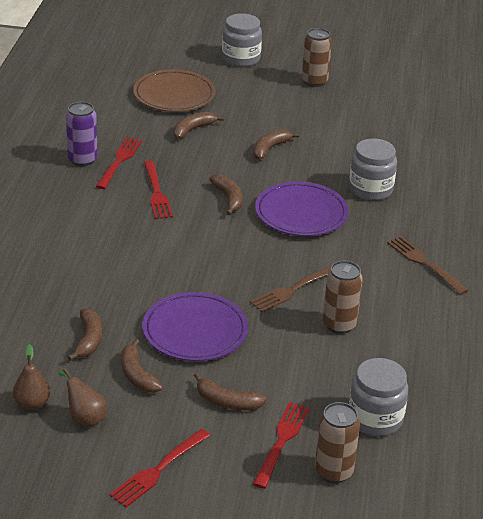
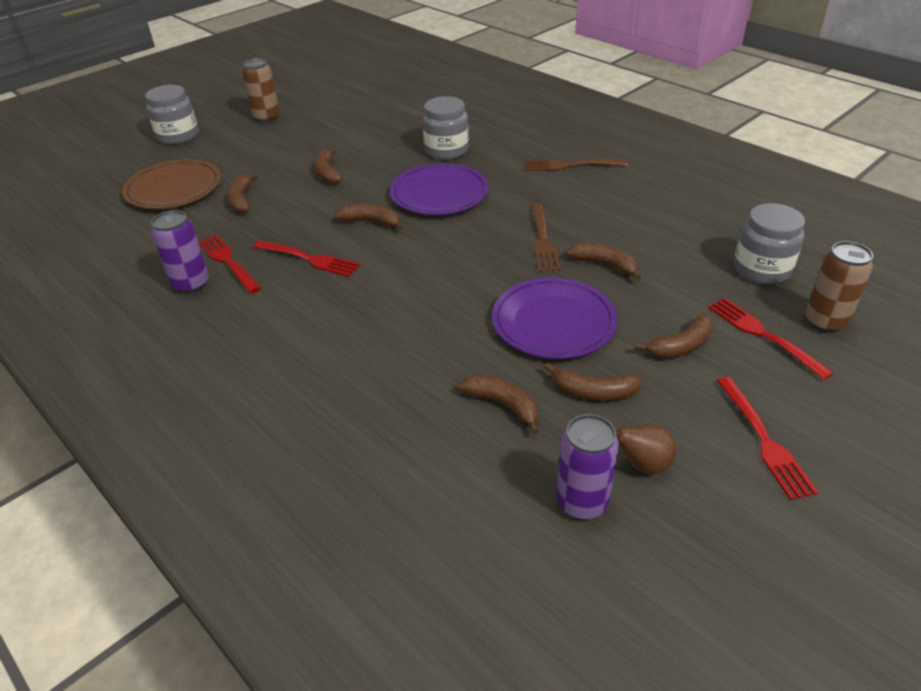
camera: 50 degrees left, 5 degrees up
(32, 403) = (582, 502): brown pear -> purple can
(292, 332) = (604, 265): none -> brown banana
(339, 325) = (616, 236): brown can -> none

